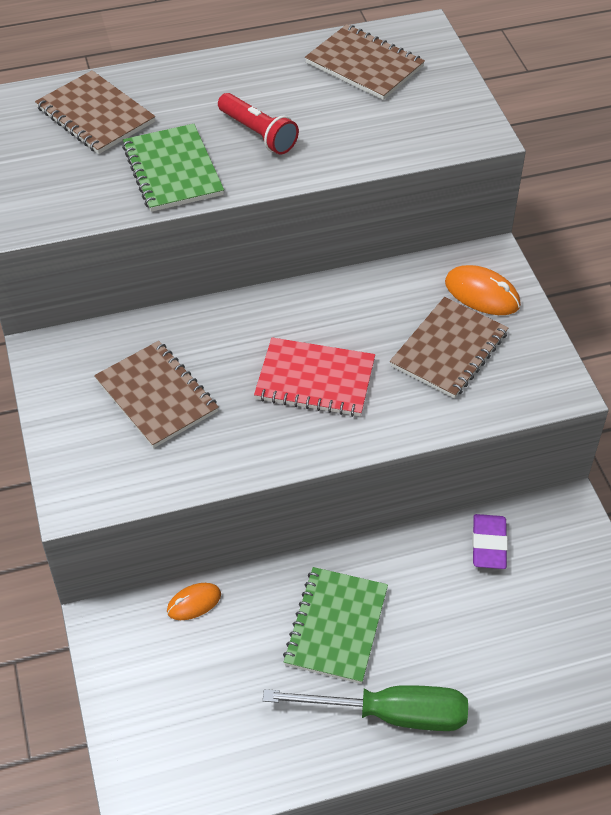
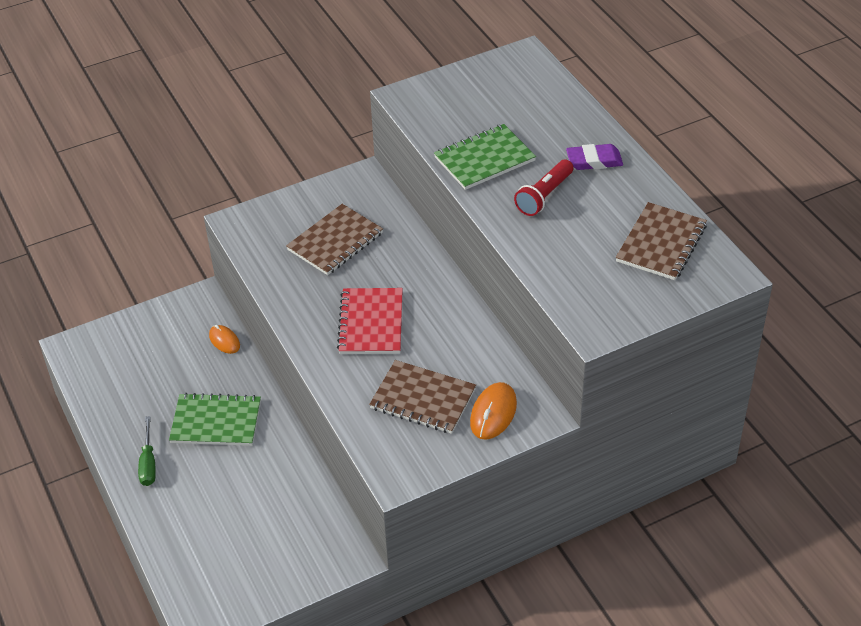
camera: 80 degrees right, 5 degrees down
(95, 115) = (533, 107): brown notebook -> none
(390, 714) = (148, 463): green screwdriver -> green screwdriver, size x0.58
(488, 544) = (304, 505): purple eraser -> purple eraser (594, 161)

